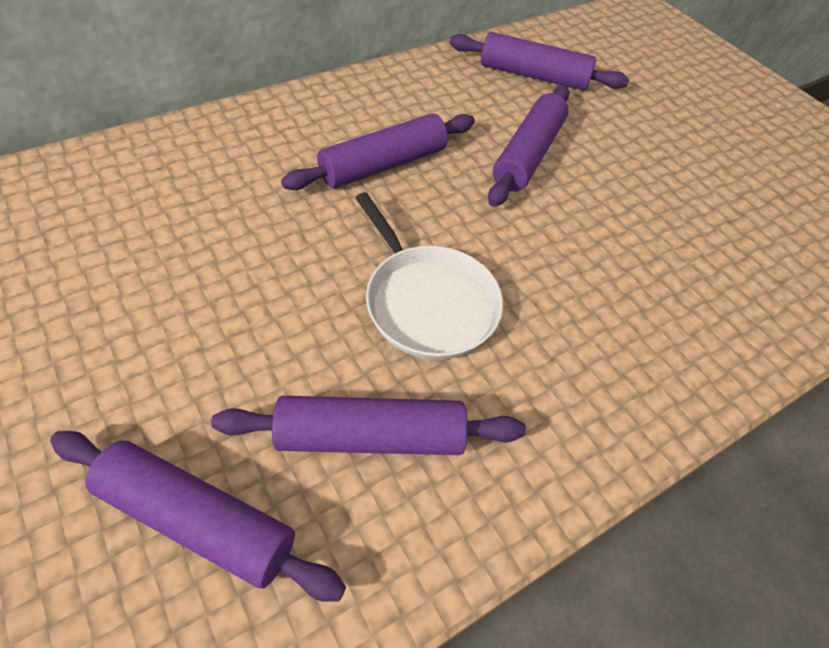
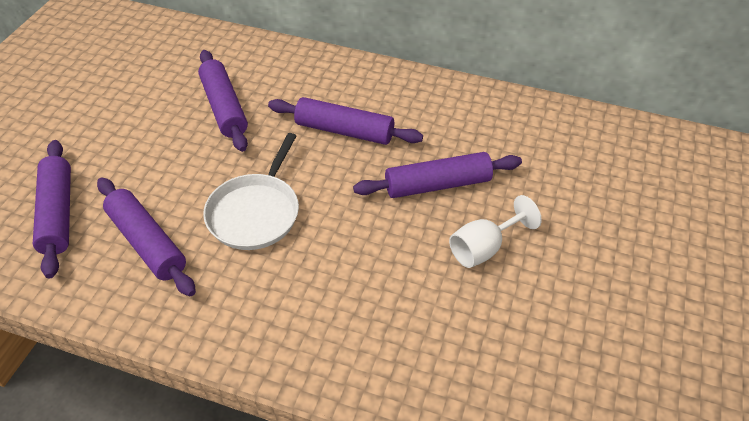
camera: 55 degrees right, 5 degrees down
(533, 75) = (531, 141): purple rolling pin -> purple rolling pin (224, 107)
(632, 178) = (484, 248): none -> white goblet

